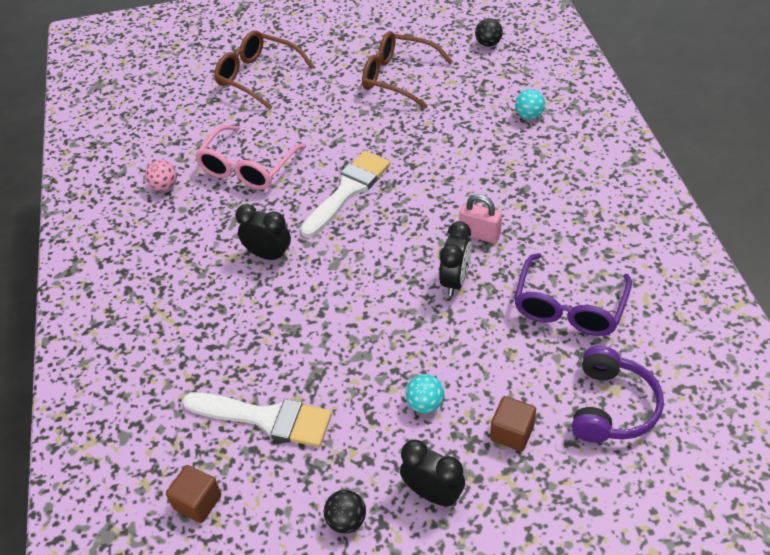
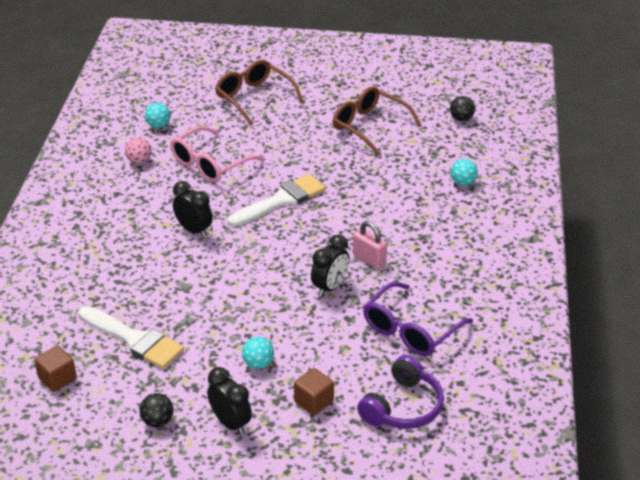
camera: 15 degrees right, 10 degrees down
(166, 137) = (158, 125): none -> turquoise ball

